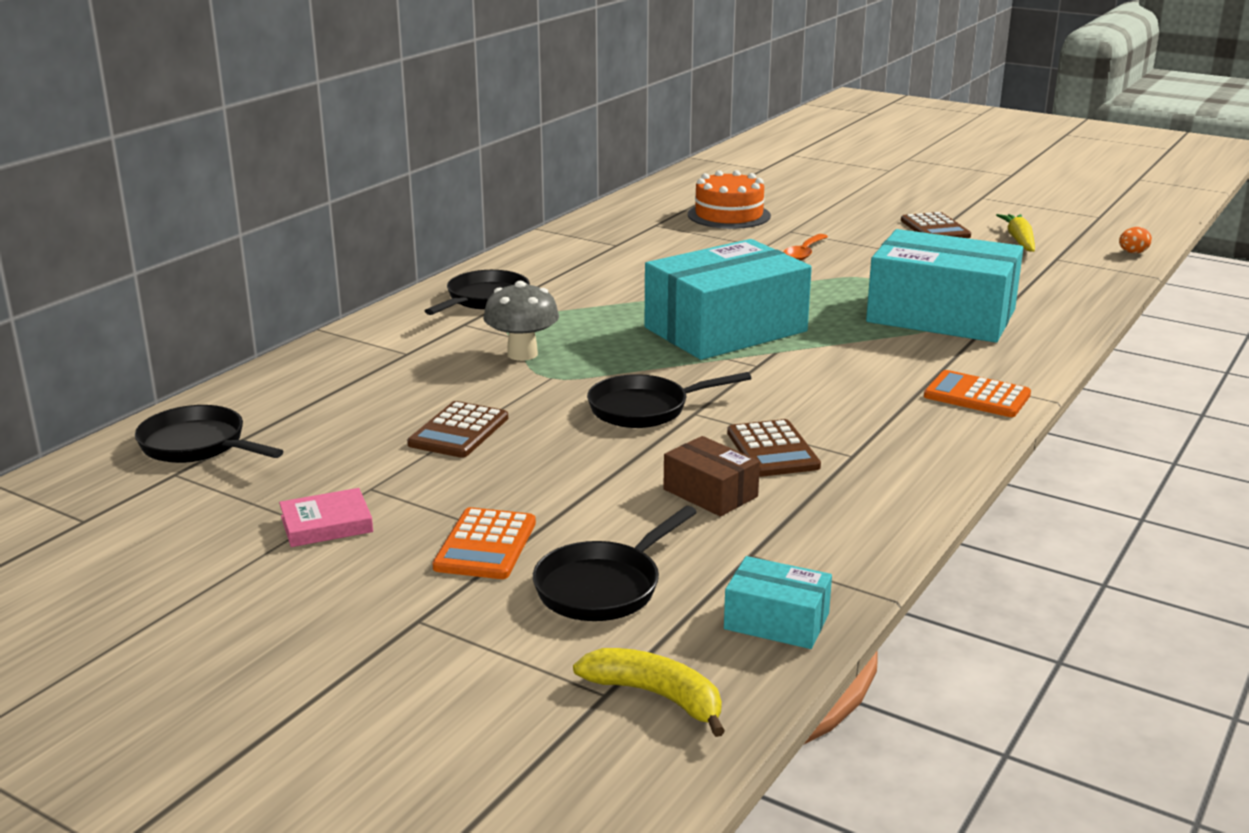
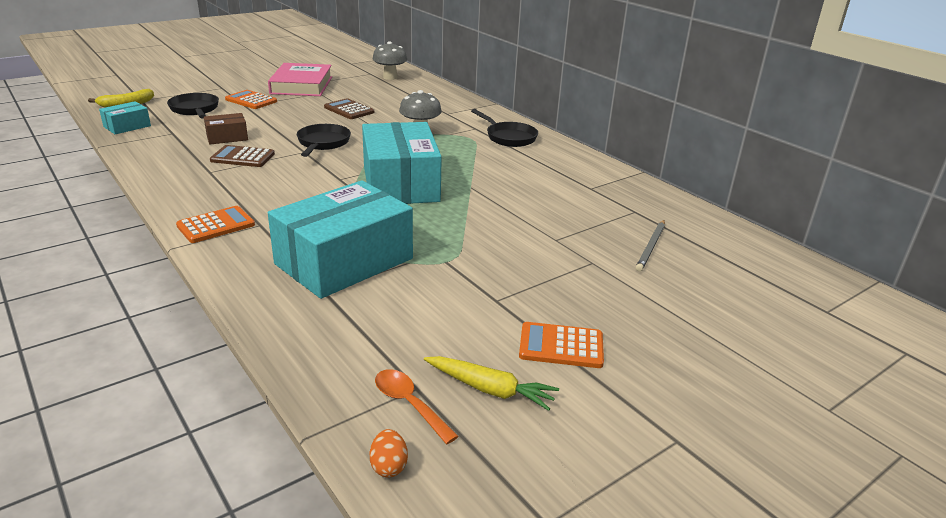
camera: 110 degrees right, 5 degrees up
(198, 445) = (390, 77): black pan -> grey mushroom
(326, 524) = (302, 85): pink book -> pink book, size x2.05
(729, 215) = (651, 247): orange cake -> grey pencil
(804, 253) = (527, 251): orange spoon -> orange spoon (409, 404)
(935, 228) = (561, 346): brown calculator -> orange calculator

